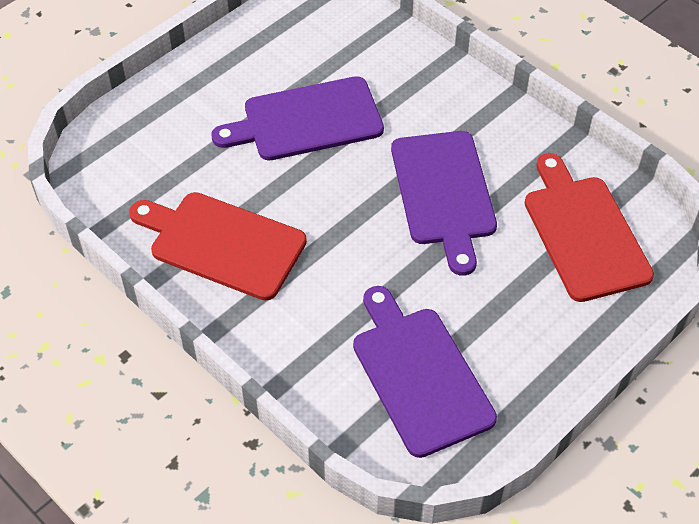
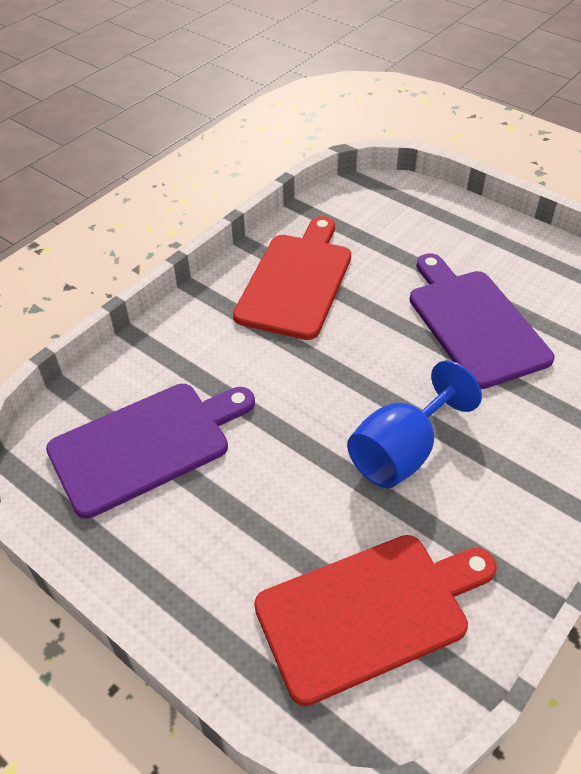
camera: 85 degrees right, 5 degrees down
(443, 193) = (401, 452): purple cutting board -> blue goblet

